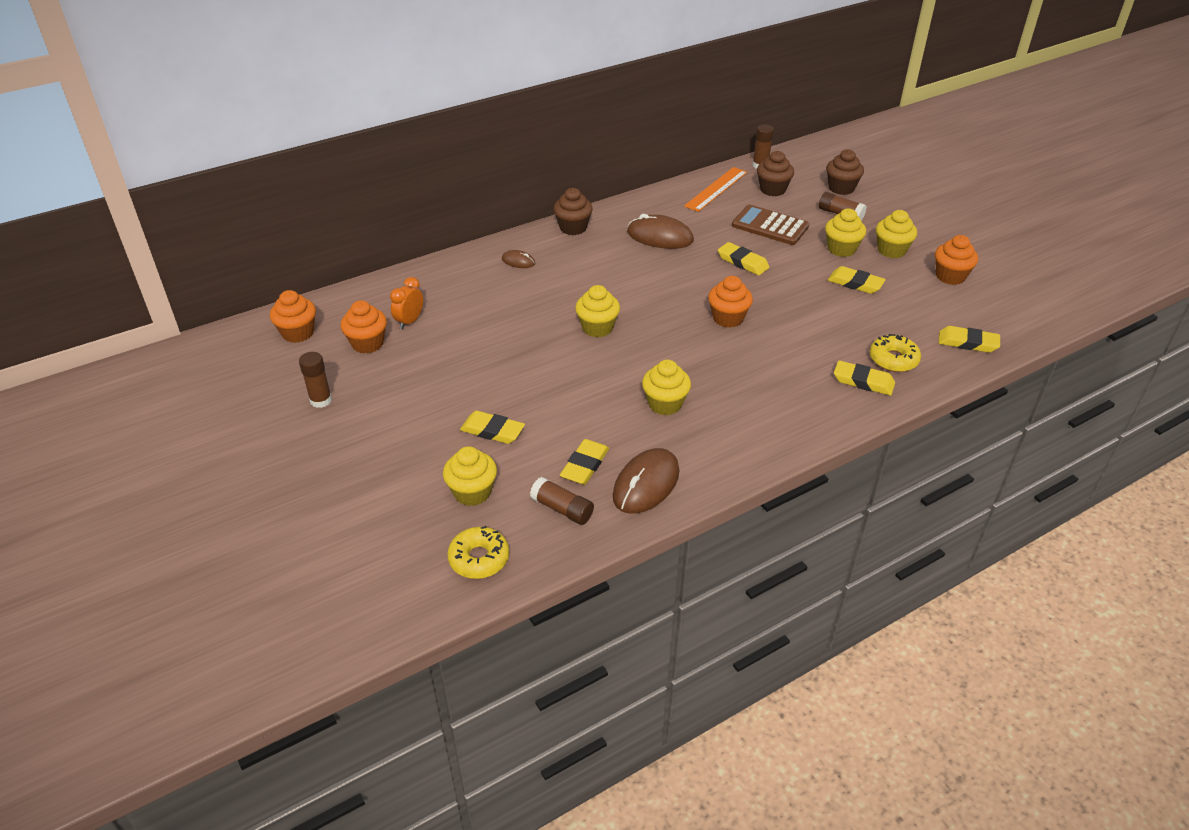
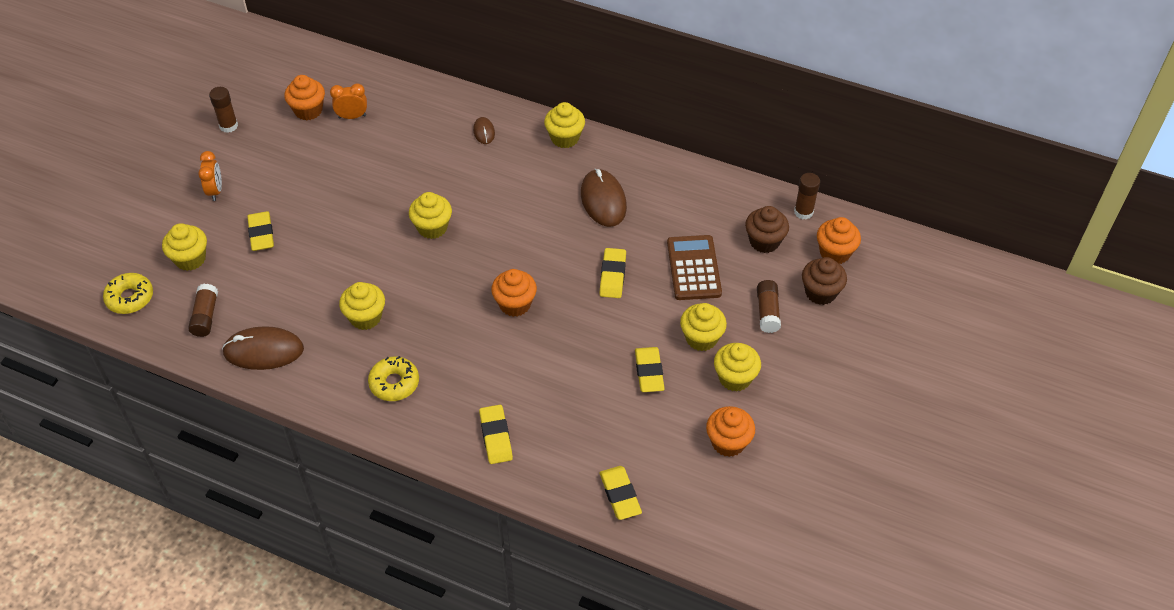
camera: 55 degrees right, 10 degrees up
(298, 333) = (291, 68): orange cupcake -> orange cupcake (835, 253)
(399, 441) = (215, 191): none -> orange clock
(573, 228) = (565, 138): brown cupcake -> yellow cupcake
(585, 465) = (260, 305): yellow eraser -> none
(716, 189) = (724, 200): orange ruler -> none
(893, 359) = (546, 446): yellow donut -> yellow donut (394, 383)

